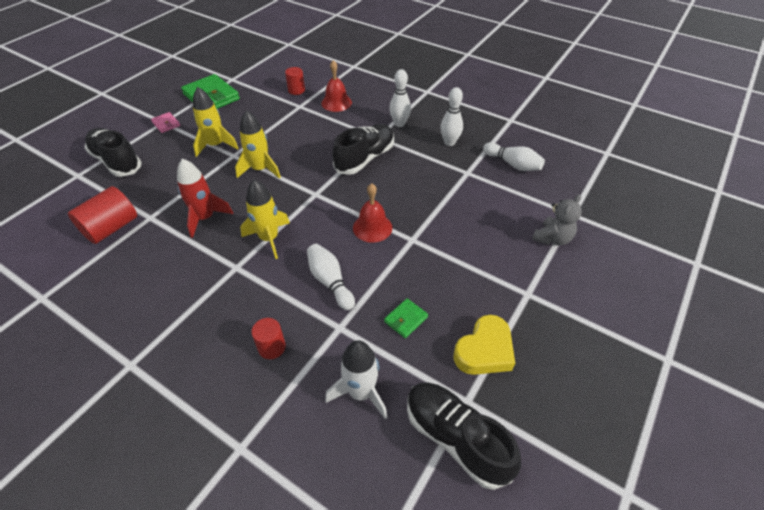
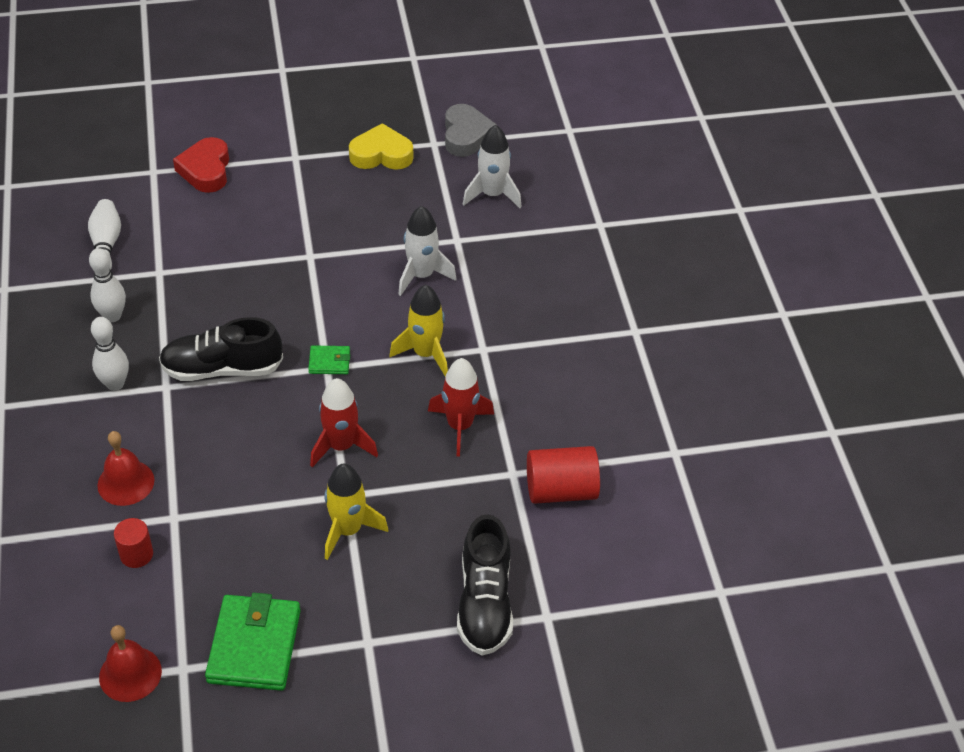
camera: 135 degrees left, 0 degrees up
(166, 124) = (367, 632): pink wallet -> none
(260, 169) = (341, 446): yellow rocket -> red rocket
(272, 347) = (520, 264): red cylinder -> none
(330, 282) = (422, 275): white bowling pin -> white rocket
(372, 227) = (325, 291): red bell -> red bell (130, 674)
(405, 319) = (404, 209): green wallet -> green wallet (329, 362)
(456, 438) = (466, 135): black shoe -> grey heart
(552, 238) = (206, 170): grey teddy bear -> red heart

